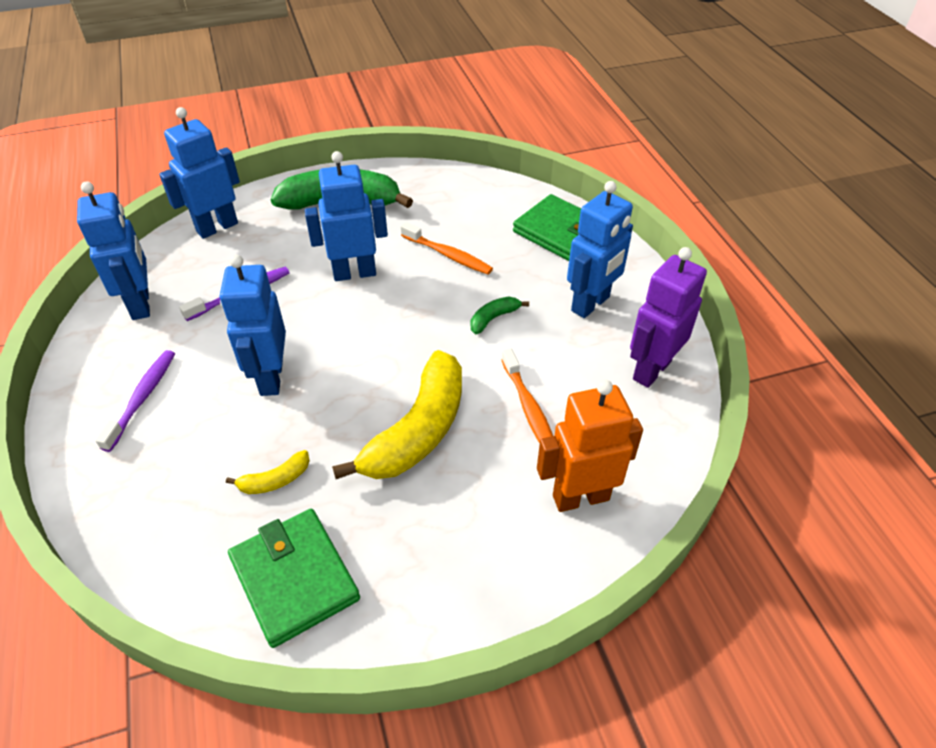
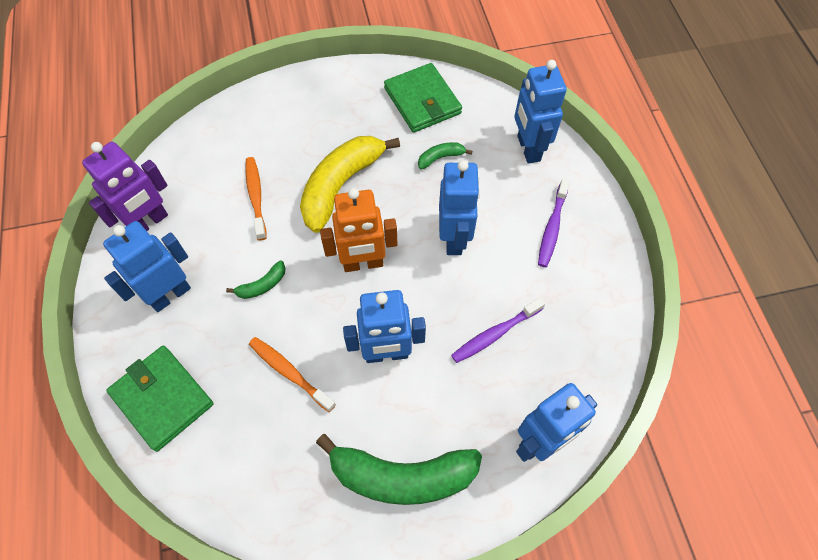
camera: 175 degrees left, 15 degrees up
(141, 304) = (587, 328): blue robot -> blue robot (528, 148)
(275, 480) = (440, 158): yellow banana -> green banana
(580, 497) = (241, 133): orange robot -> orange robot (363, 263)

